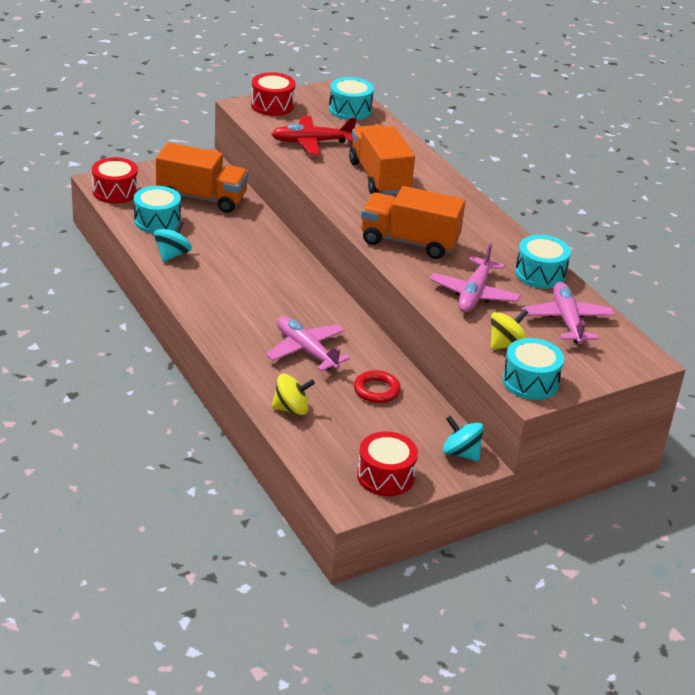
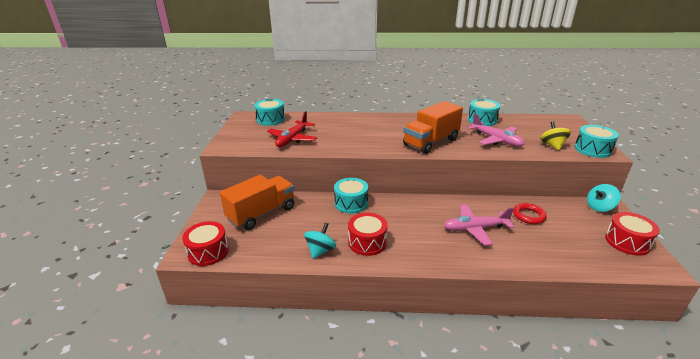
camera: 55 degrees left, 5 degrees down
(157, 221) = (270, 243): turquoise drum -> turquoise drum (351, 203)
(172, 255) = (320, 250): turquoise spinning top -> turquoise spinning top turned 60 degrees clockwise
(272, 105) = (234, 139): red drum -> red drum (367, 242)
(291, 409) = (544, 257): yellow spinning top -> none
(379, 177) = (353, 131): orange truck -> none
(567, 320) = (530, 126): pink plane -> none

